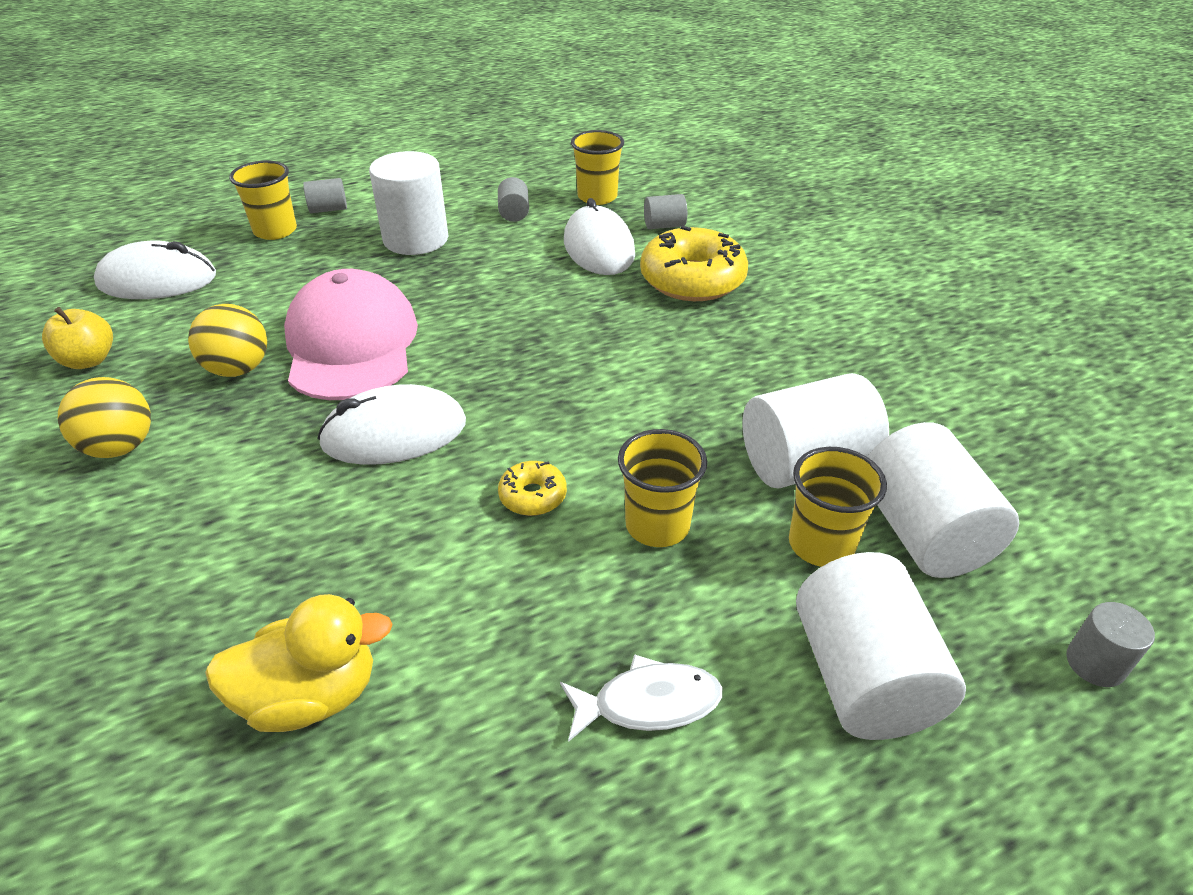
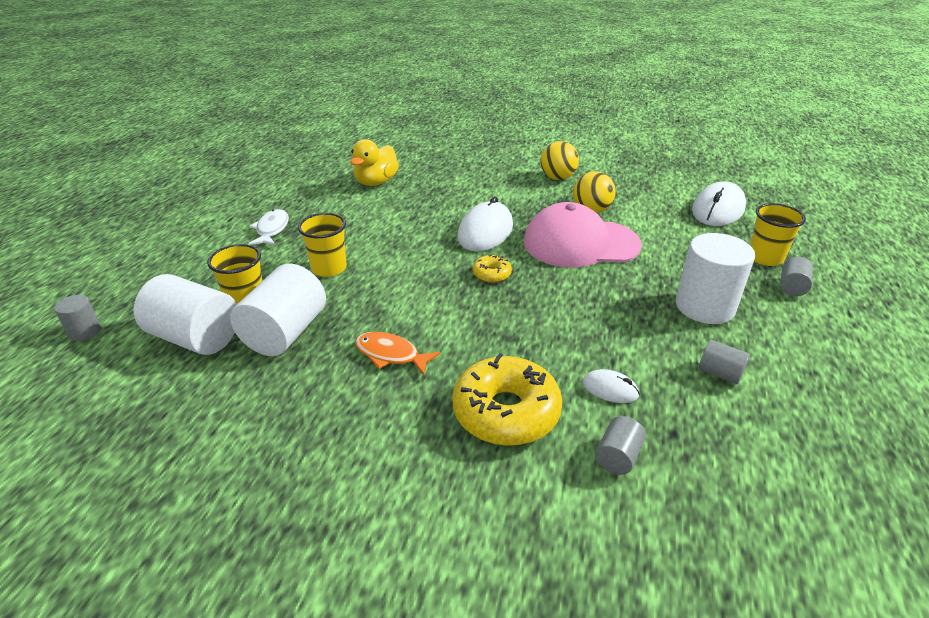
camera: 130 degrees right, 5 degrees down
(89, 360) = (641, 182): yellow apple -> none
(351, 344) = (580, 243): pink cap -> pink cap turned 150 degrees clockwise
(533, 496) = (394, 248): yellow donut -> yellow donut (491, 274)
(597, 197) = (722, 446): yellow cup -> none
(598, 248) = (610, 389): white mouse -> white mouse, size x0.50
(648, 703) = (272, 229): white fish -> white fish turned 150 degrees clockwise
(722, 369) = (391, 355): none -> orange fish
(862, 677) = (196, 273): white cylinder -> none

